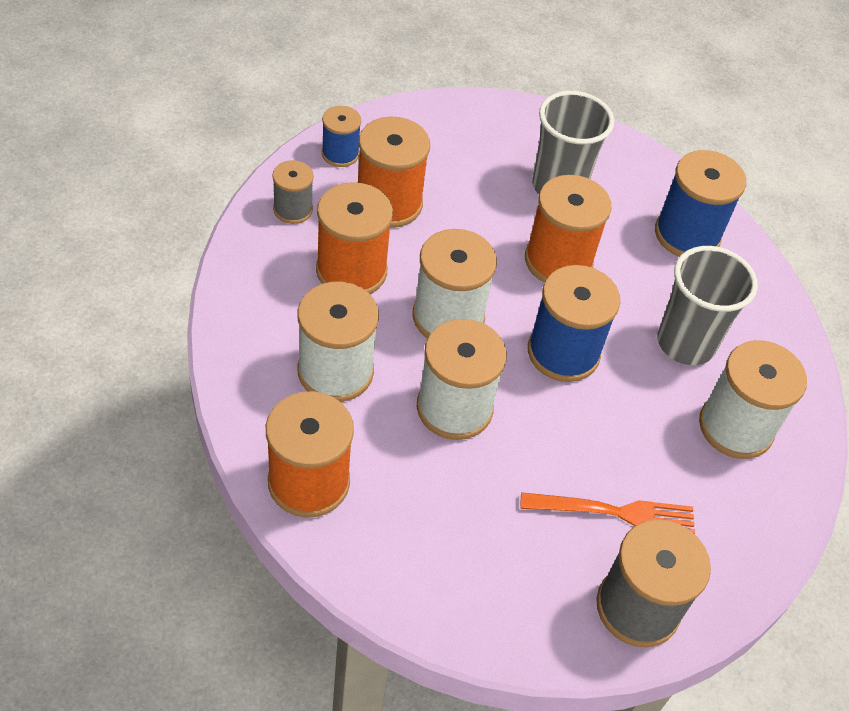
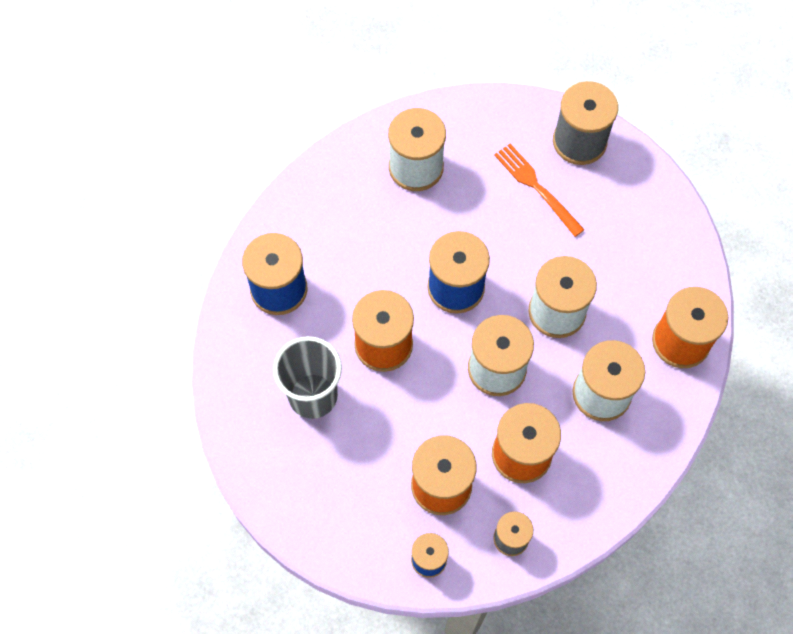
camera: 125 degrees left, 15 degrees up
(685, 343) = (378, 230): grey cup -> none

